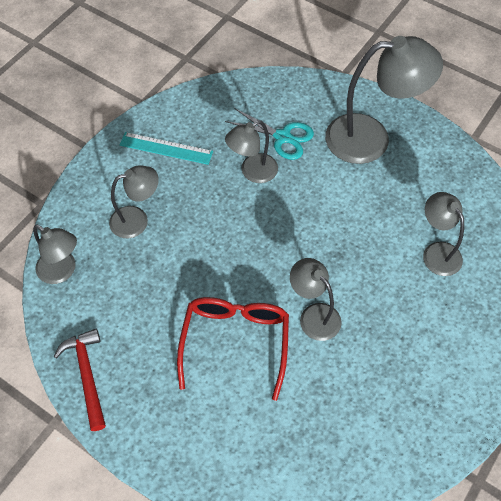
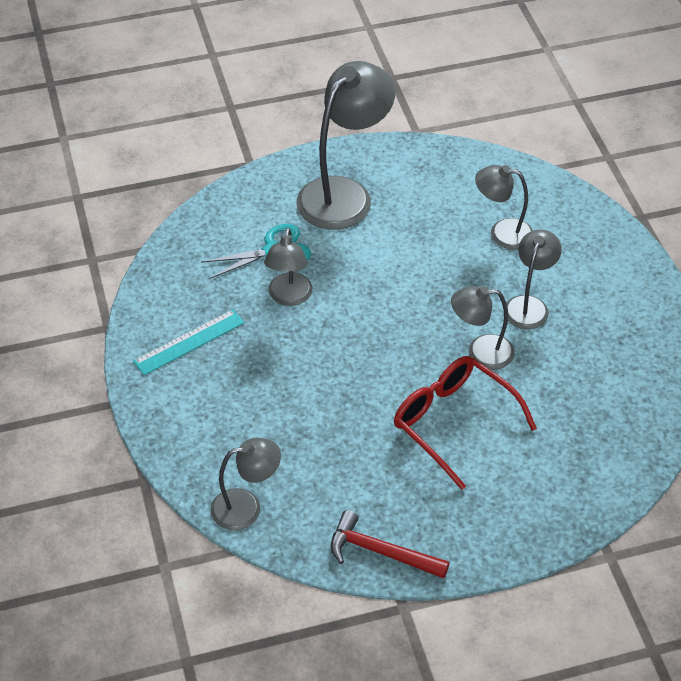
camera: 50 degrees left, 10 degrees down
(137, 220) = (249, 414): grey lamp -> grey lamp (529, 305)

